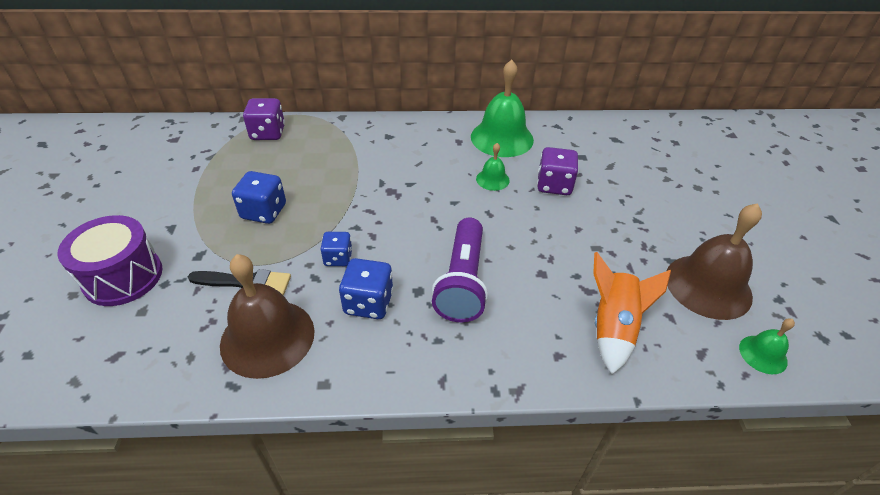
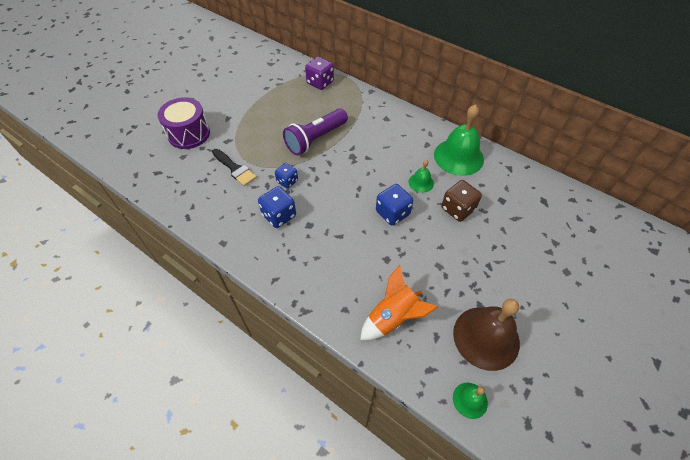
camera: 40 degrees right, 10 degrees up
(264, 212) = (276, 132): blue dice -> blue dice (392, 213)
(267, 337) = (220, 203): brown bell -> none
(462, 281) = (337, 235): purple flashlight -> purple flashlight (315, 139)
(554, 185) = (457, 209): purple dice -> brown dice

